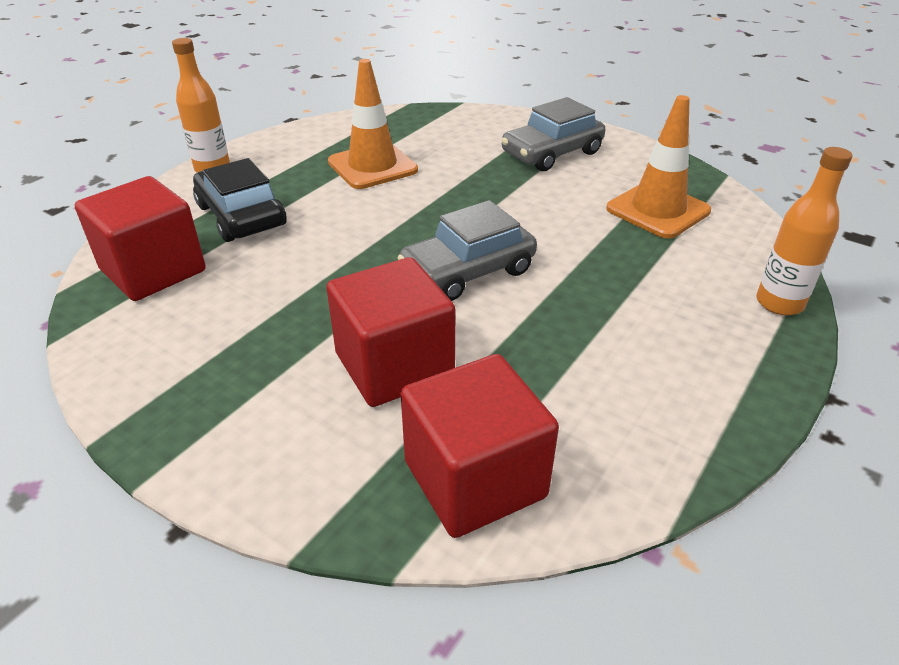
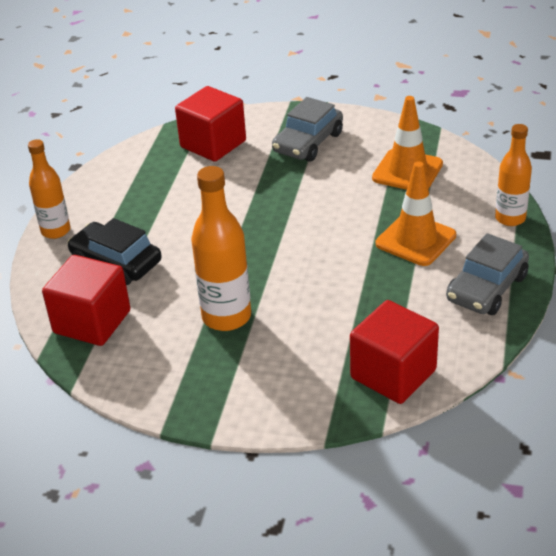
camera: 20 degrees left, 0 degrees up
(307, 314) = (226, 317): none -> orange bottle
(372, 166) = (181, 192): orange traffic cone -> orange traffic cone (415, 240)
(394, 365) = (306, 330): red cube -> red cube (213, 144)
(468, 271) = (309, 255): grey car -> grey car (487, 288)

